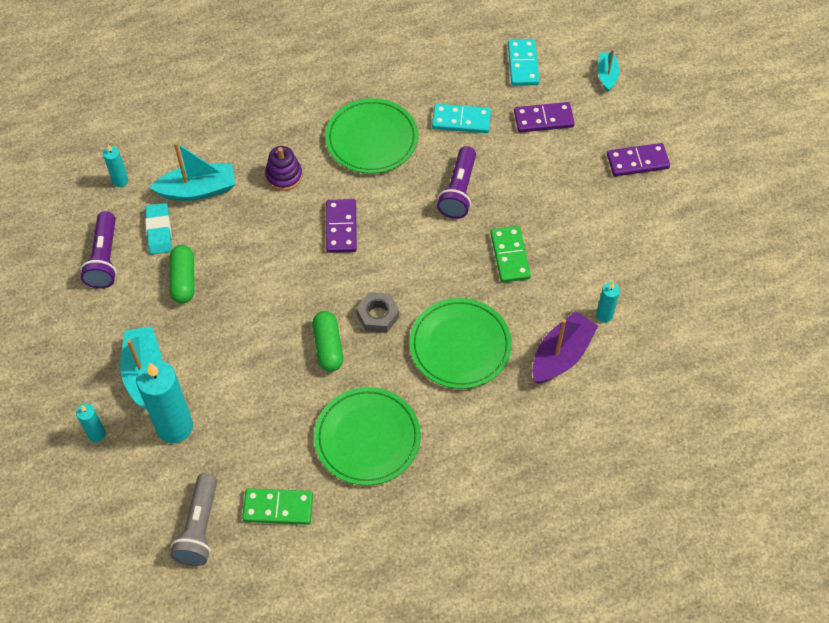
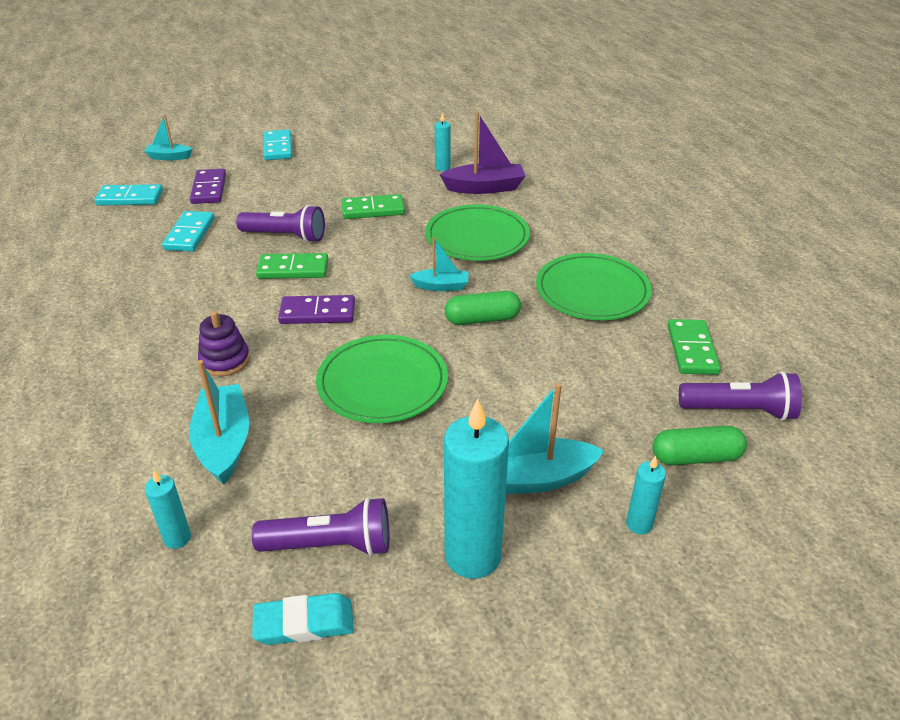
camera: 90 degrees left, 20 degrees down
(159, 231) = (289, 481): turquoise eraser -> turquoise eraser (304, 623)
(174, 427) = (610, 442): turquoise candle -> turquoise candle (472, 556)
(183, 280) = (380, 448): green capsule -> green capsule (696, 457)
(199, 528) = (740, 410): grey flashlight -> purple flashlight
(372, 139) = (191, 292): green plate -> green plate (382, 383)
(378, 315) = (441, 286): grey nut -> turquoise boat
(405, 203) = (293, 269): none -> green domino
(561, 355) = (484, 188): purple boat -> purple boat turned 135 degrees clockwise
(637, 161) = (278, 147): purple domino -> turquoise domino

